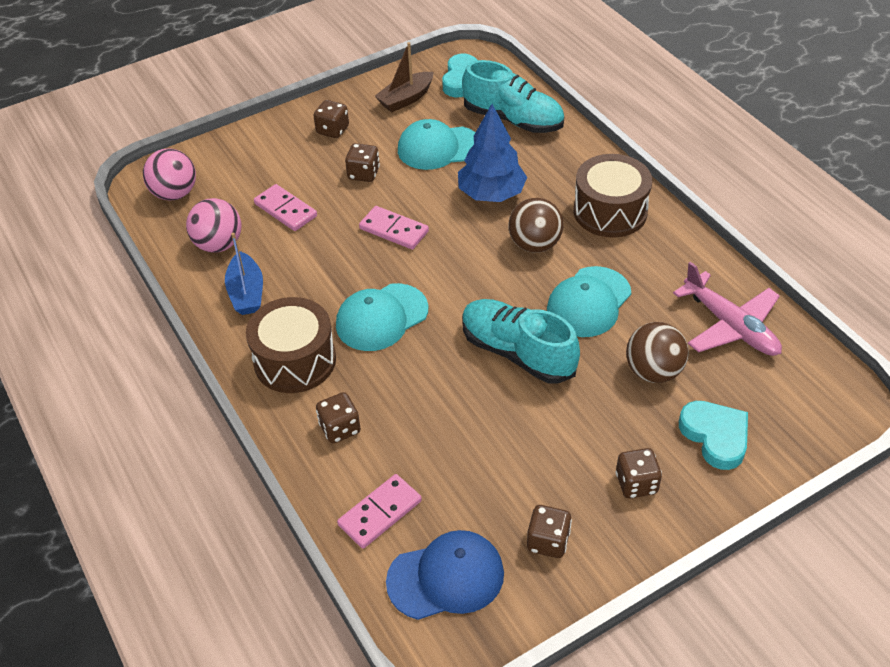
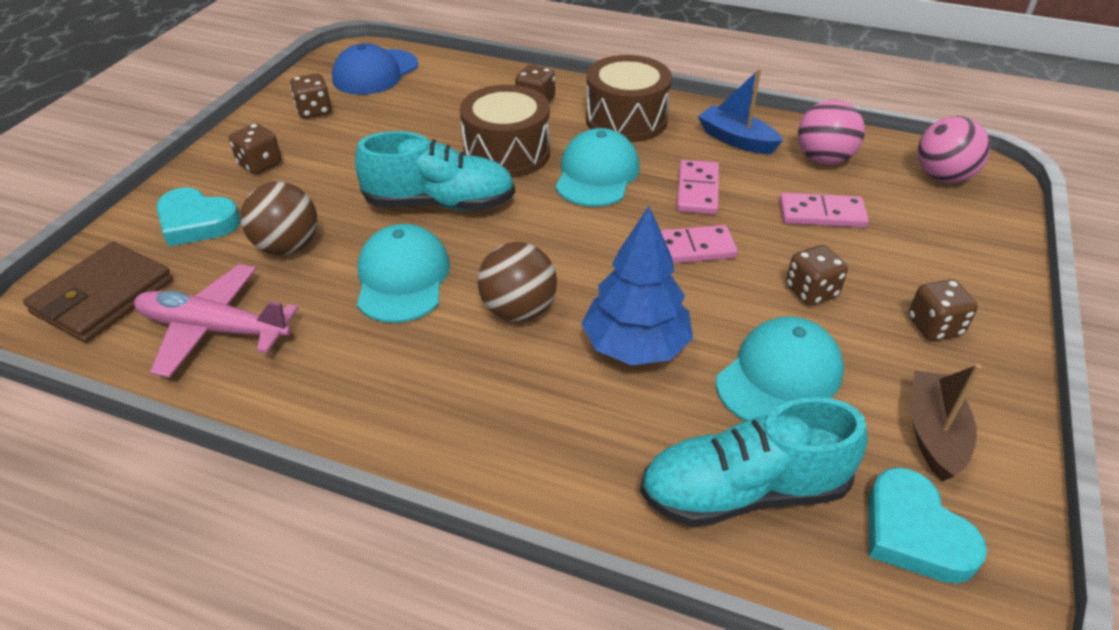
camera: 140 degrees right, 5 degrees down
(380, 513) = (453, 79): pink domino -> pink domino (698, 190)
(610, 211) = (458, 404): brown drum -> brown drum (507, 153)
(803, 394) = (103, 296): none -> brown wallet

